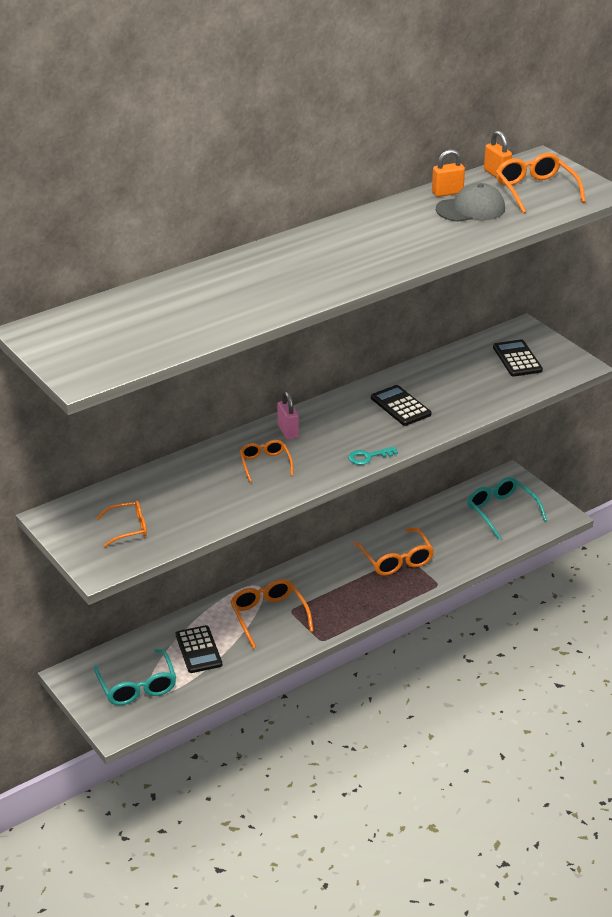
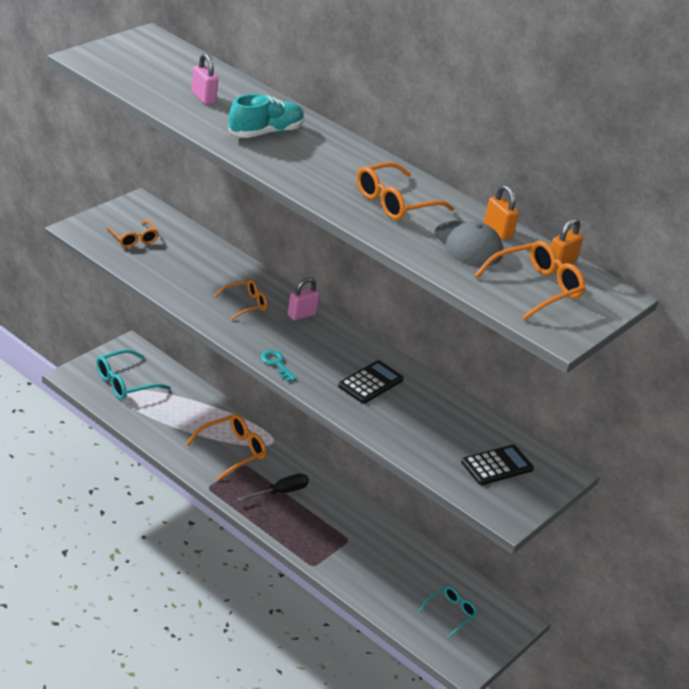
camera: 70 degrees right, 0 degrees up
(187, 311) = (203, 98): none -> pink padlock
(198, 650) = (177, 413): black calculator -> none
(266, 283) = (265, 132): none -> turquoise shoe
(335, 591) = (280, 492): none -> black screwdriver
(396, 559) = (341, 533): orange glasses -> orange glasses (395, 202)
(501, 511) = (450, 613): turquoise glasses -> turquoise glasses, size x0.64

